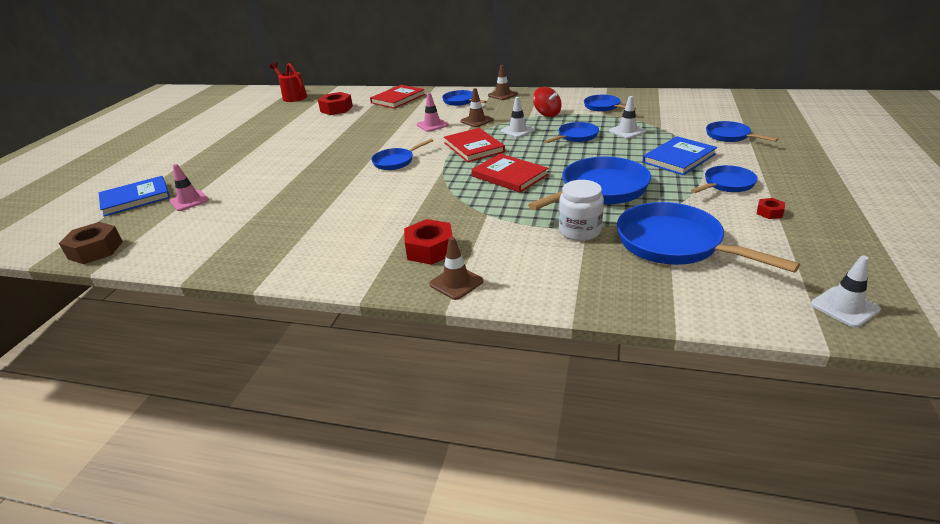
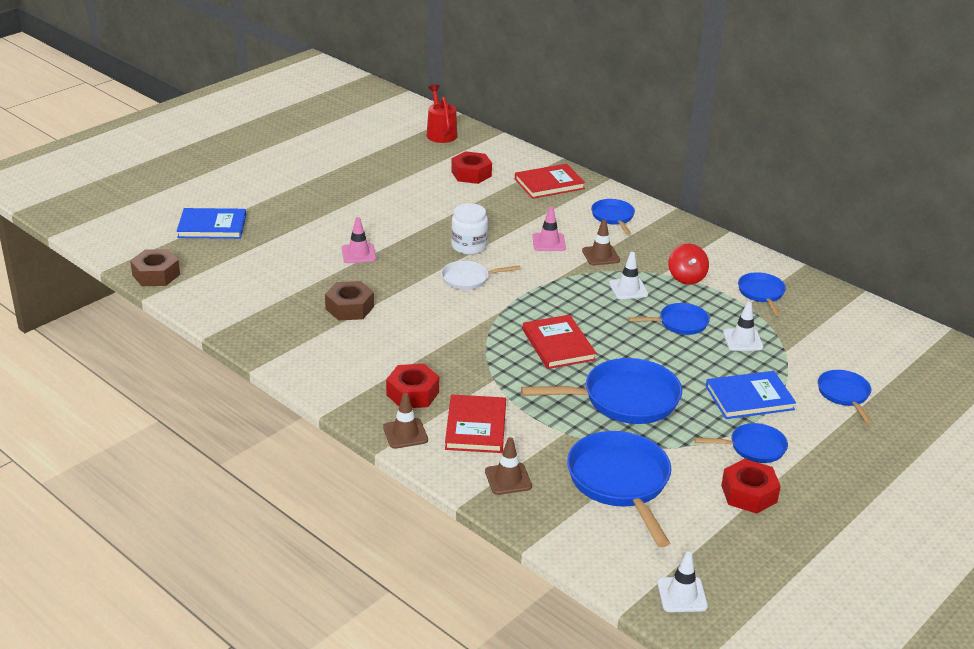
camera: 25 degrees right, 0 degrees up
(189, 201) = (254, 249): pink traffic cone -> pink traffic cone (358, 254)
(313, 210) = (349, 308): none -> brown nut
(396, 161) = (468, 279): blue pan -> white pan
(474, 147) = (560, 293): red book -> red book (476, 427)
(502, 95) = (670, 226): brown traffic cone -> brown traffic cone (508, 479)
(580, 231) = (554, 433): white jar -> white jar (469, 246)
(769, 212) = (749, 494): red nut -> red nut, size x1.96

